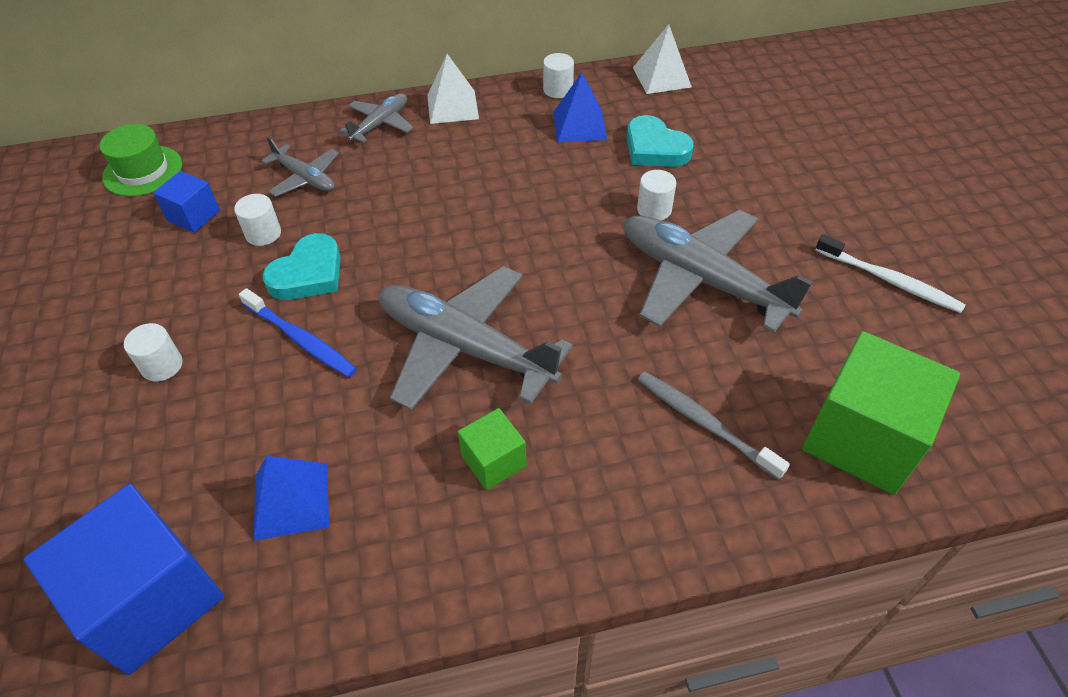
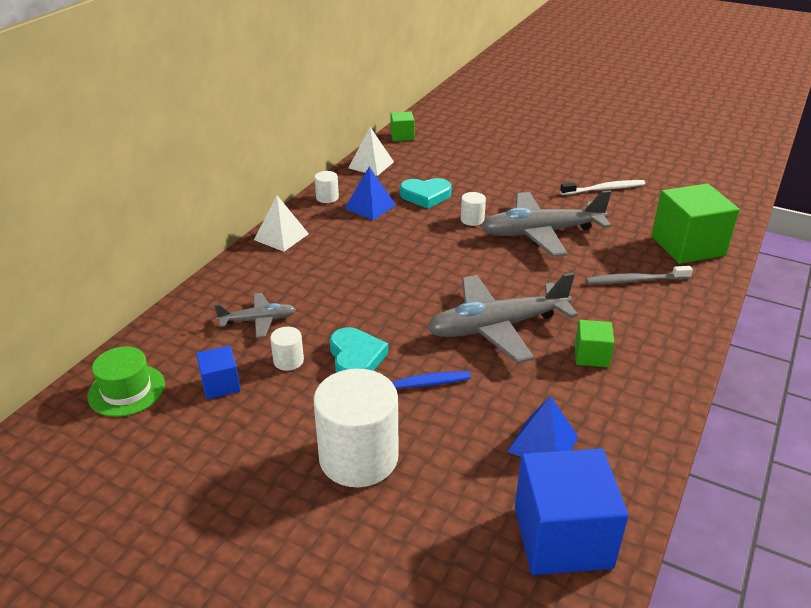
camera: 50 degrees left, 15 degrees down
(162, 365) = (358, 457): white cylinder -> white cylinder, size x2.28
(380, 124) = (252, 269): grey plane -> none
(754, 60) = (402, 136): none -> green cube

